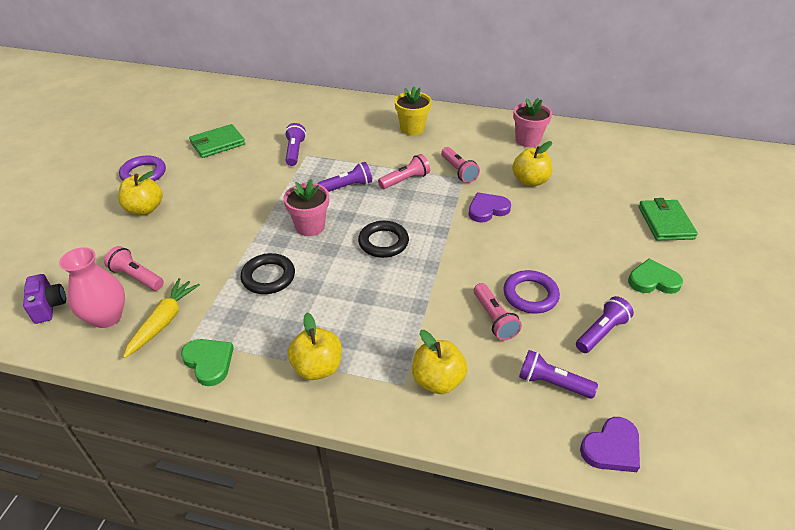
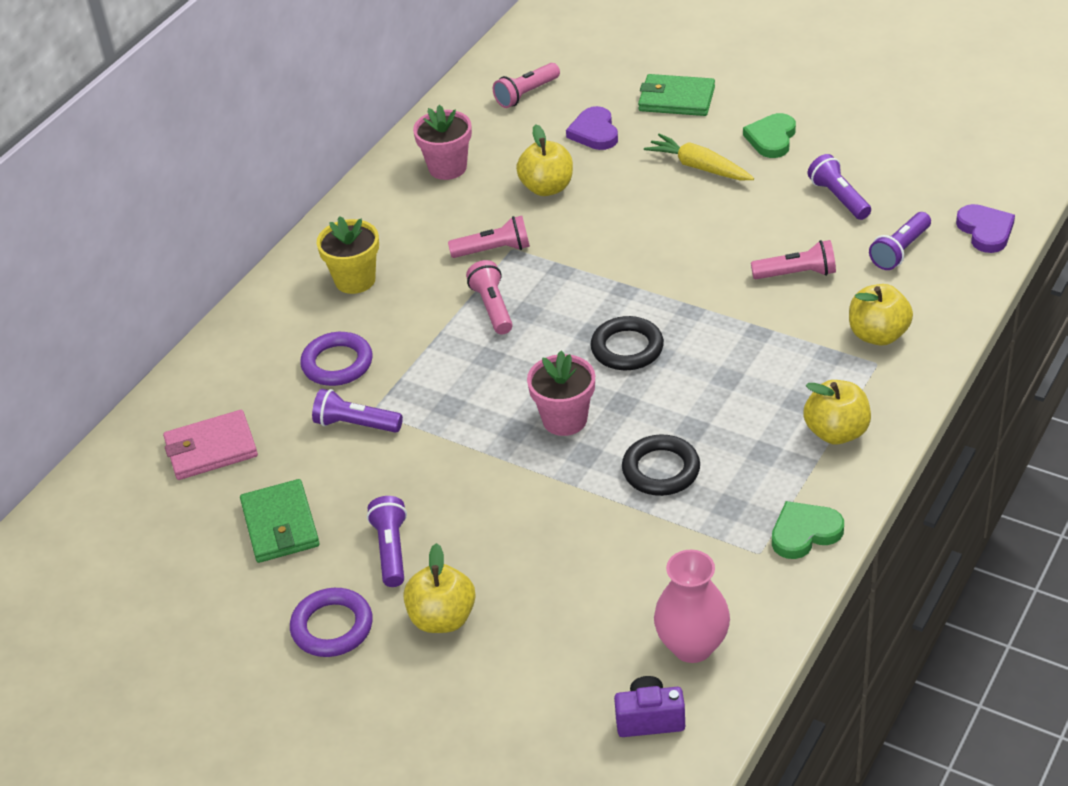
camera: 70 degrees left, 0 degrees up
(137, 277) = (614, 618): pink flashlight -> pink flashlight (526, 94)
(164, 321) = (718, 581): yellow carrot -> yellow carrot (699, 167)
(271, 113) = (211, 449): none -> pink wallet
(347, 187) = (482, 371): purple flashlight -> purple flashlight (391, 550)
(487, 209) = (594, 239): purple heart -> purple heart (594, 132)
(530, 295) = (766, 237): purple ring -> purple ring (337, 363)

